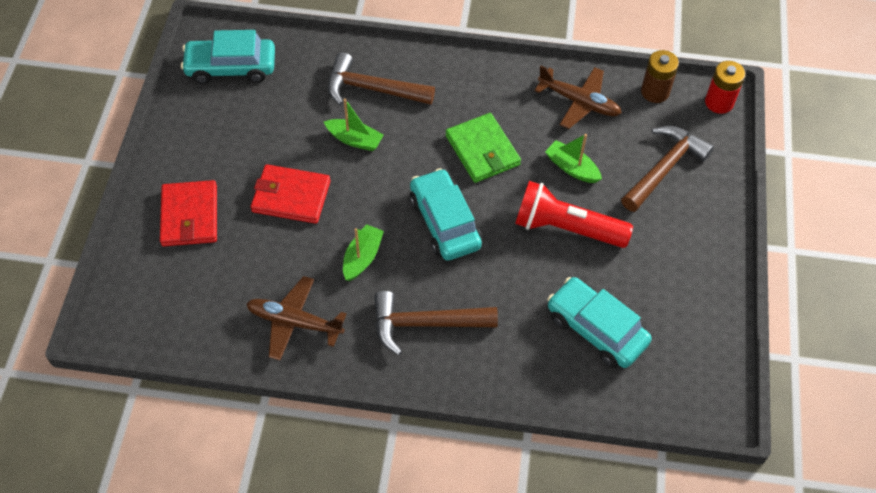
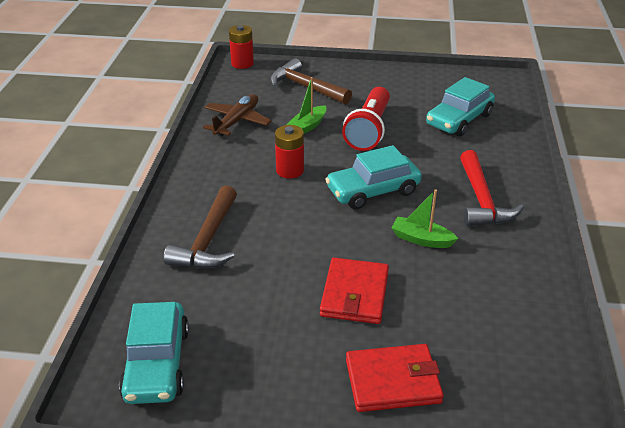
camera: 90 degrees left, 20 degrees down
(294, 322) = (507, 281): brown plane -> none
(354, 140) = (277, 250): green boat -> none
(425, 324) = (482, 200): brown hammer -> red hammer
(482, 150) = (290, 170): green wallet -> red battery
(655, 92) = (229, 88): brown battery -> none

